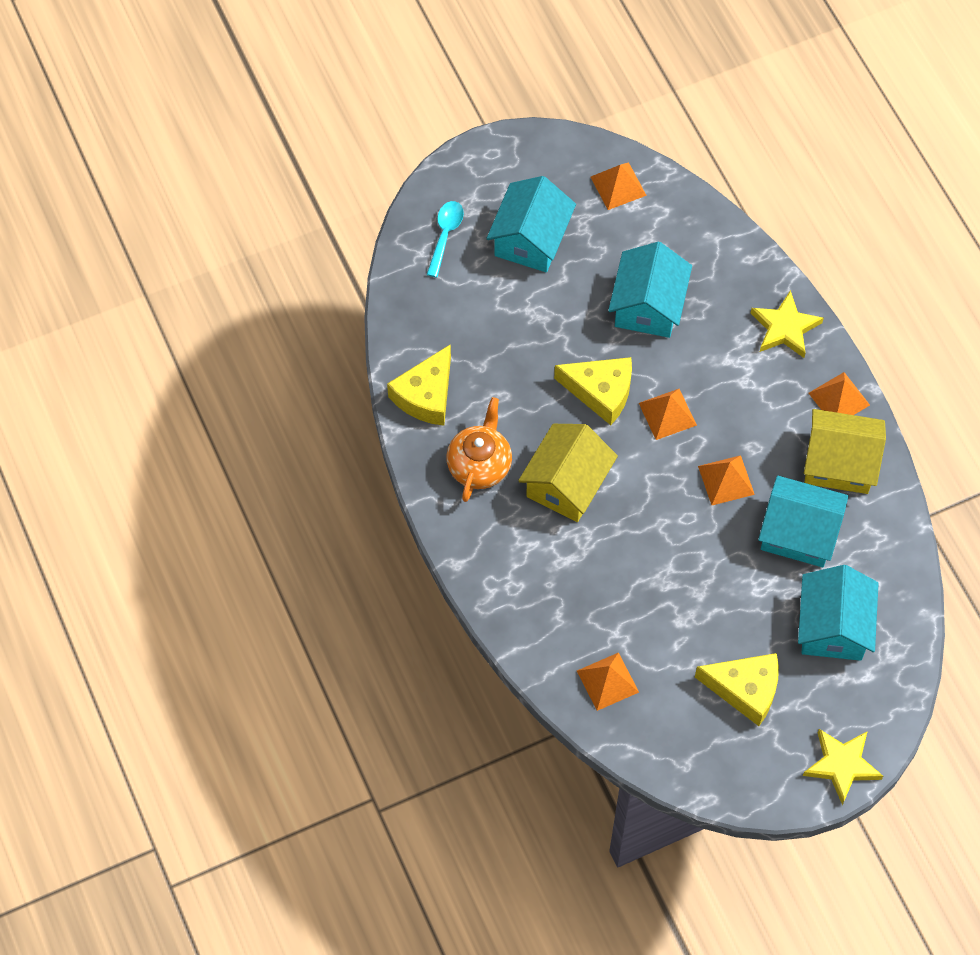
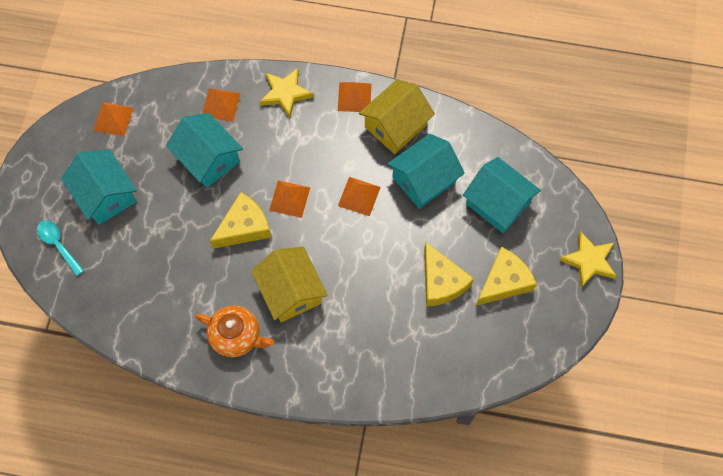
camera: 55 degrees left, 5 degrees up
(426, 395) = (161, 336): yellow cheese -> yellow cheese (441, 282)
(479, 465) = (236, 336): orange teapot -> orange teapot turned 150 degrees clockwise
(607, 681) = (442, 360): orange pyramid -> orange pyramid (221, 104)

